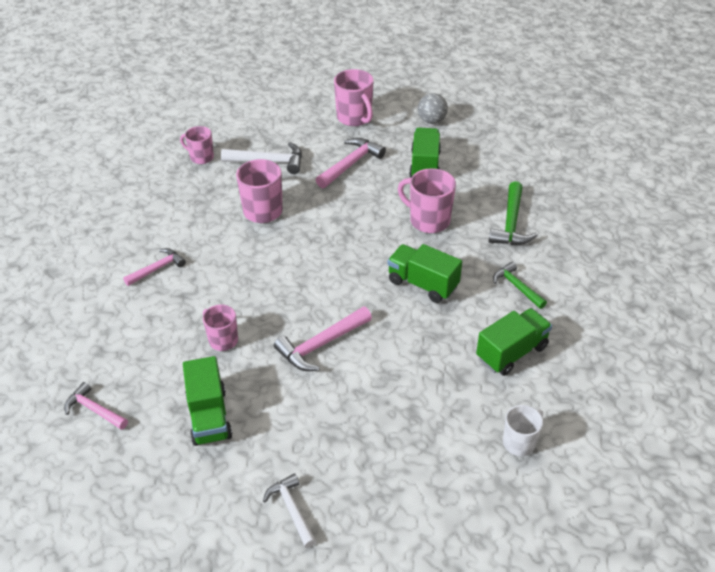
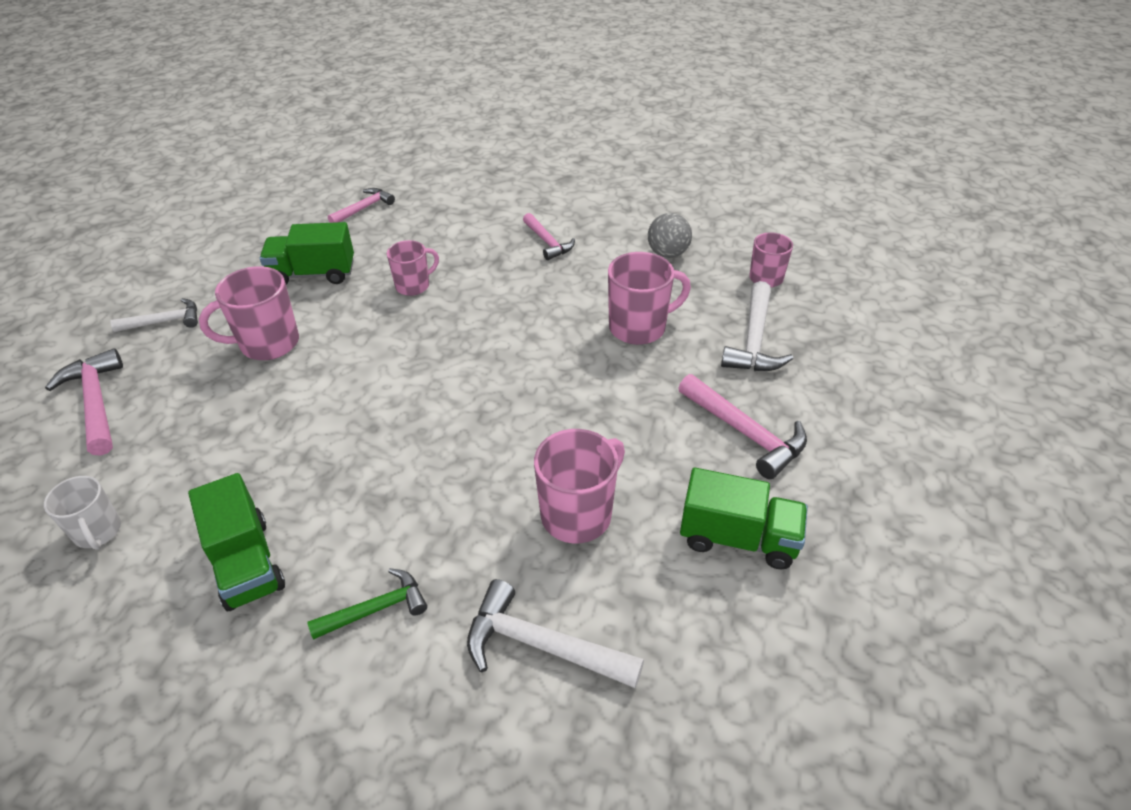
camera: 100 degrees right, 0 degrees up
(321, 345) = (367, 362): pink hammer -> pink hammer (96, 402)
(354, 118) = (889, 455): pink mug -> pink mug (267, 344)
(422, 284) = (432, 480): green truck -> none
(431, 121) = (894, 579): grey ball -> grey ball (667, 253)
(511, 223) = (542, 645): green hammer -> white hammer

